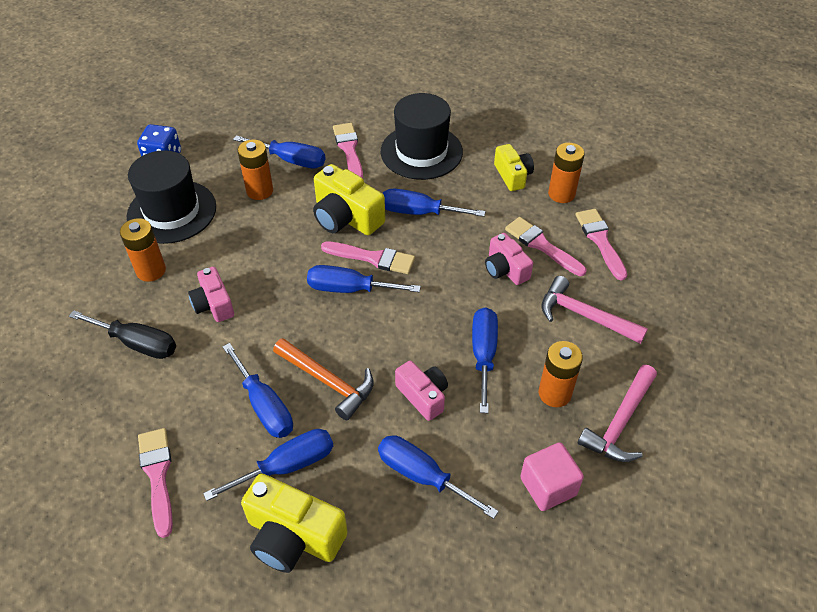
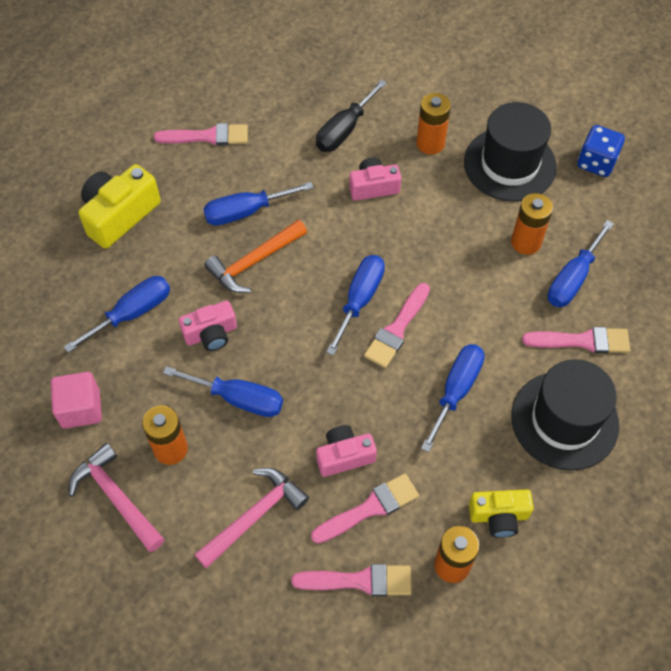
camera: 105 degrees right, 10 degrees up
(287, 466) = (181, 220): blue screwdriver -> none
(346, 217) = (465, 316): yellow camera -> none

